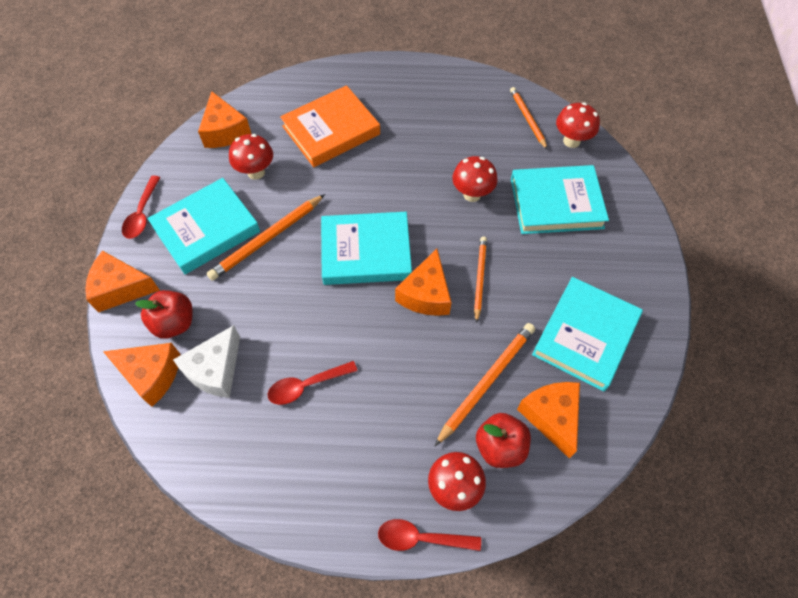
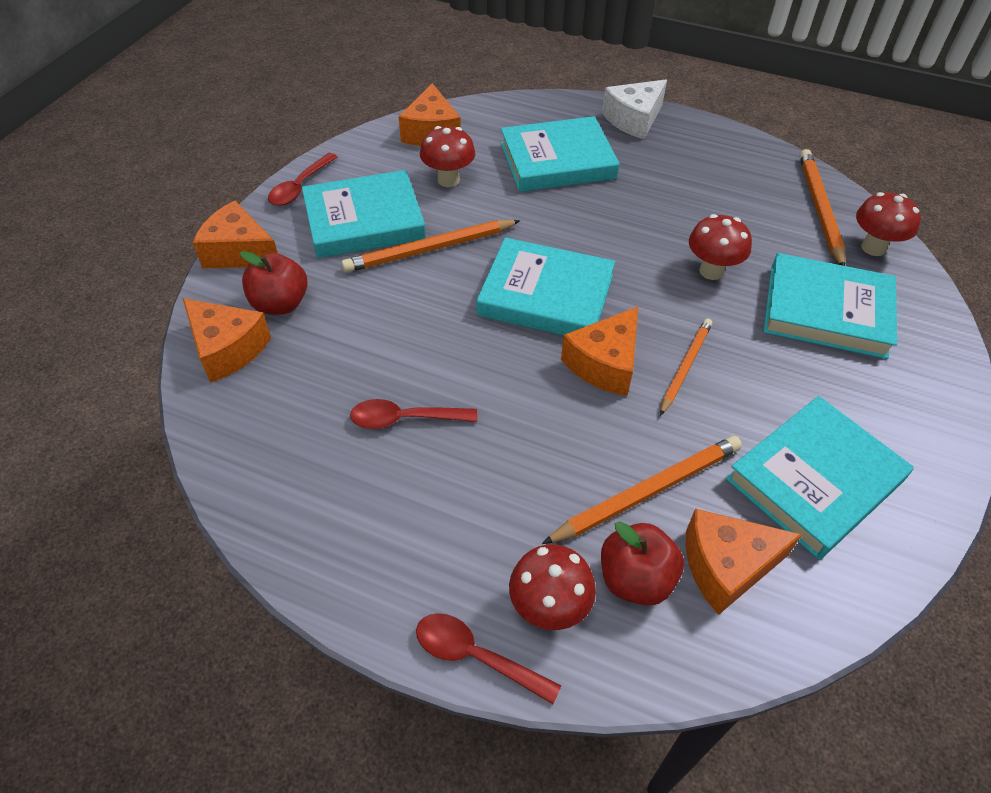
camera: 20 degrees right, 10 degrees down
(215, 370) = (303, 367): white cheese -> white cheese (634, 119)
(331, 130) = (557, 161): orange book -> turquoise book
(527, 119) = (819, 209): orange pencil -> orange pencil, size x1.52
(551, 417) = (726, 566): orange cheese -> orange cheese turned 105 degrees counterclockwise

